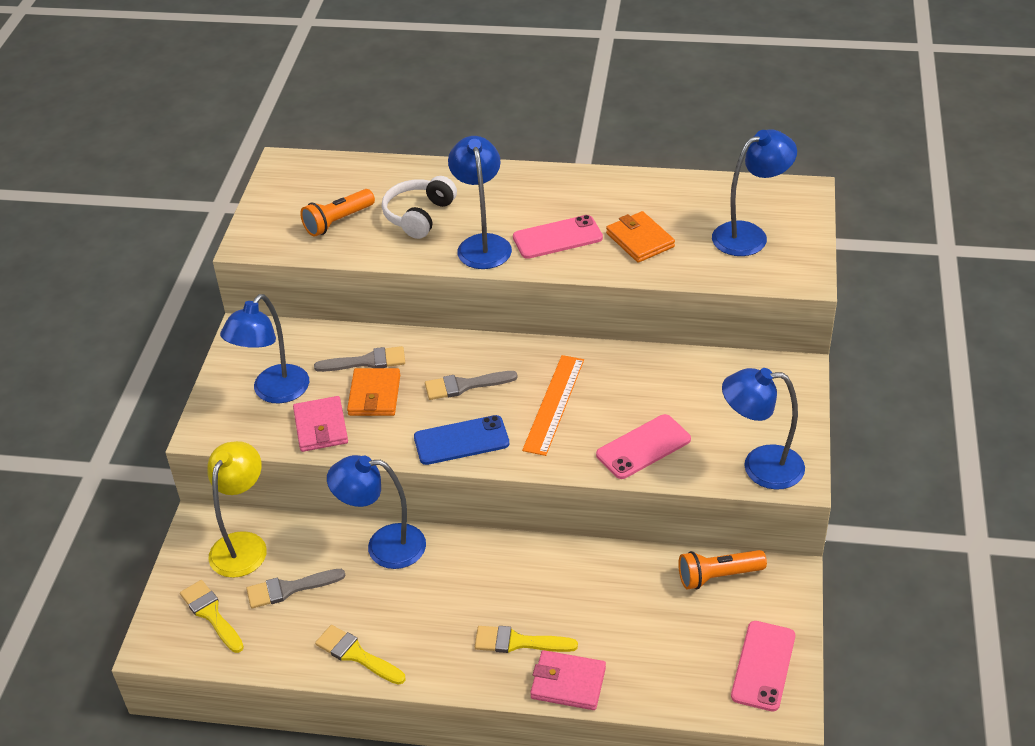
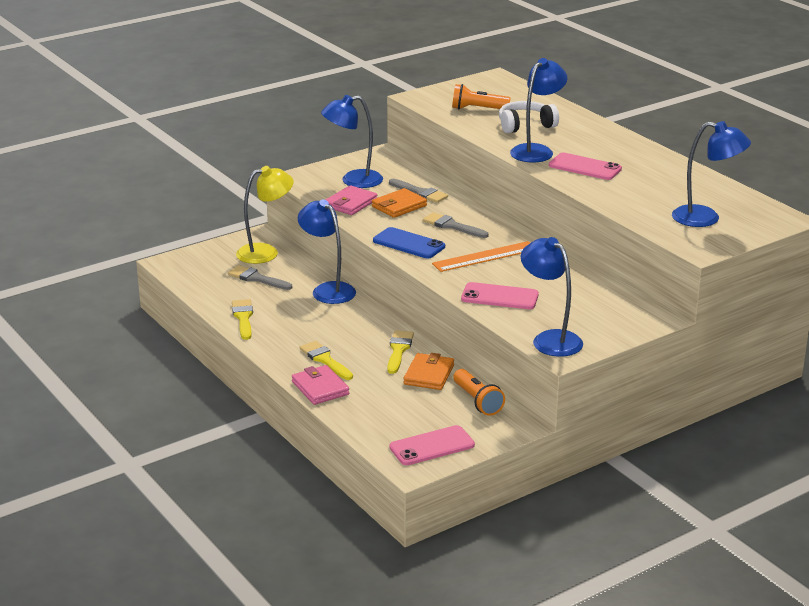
camera: 45 degrees right, 15 degrees down
(211, 614) = (208, 267): yellow brush -> yellow brush (398, 350)
(640, 240) = (631, 190): orange wallet -> orange wallet (429, 375)
(718, 576) = (477, 401): orange flashlight -> orange flashlight turned 150 degrees counterclockwise

